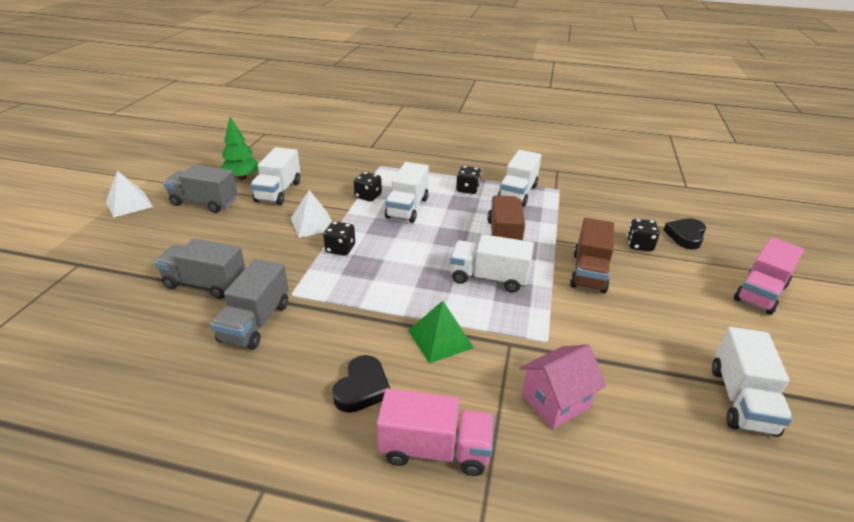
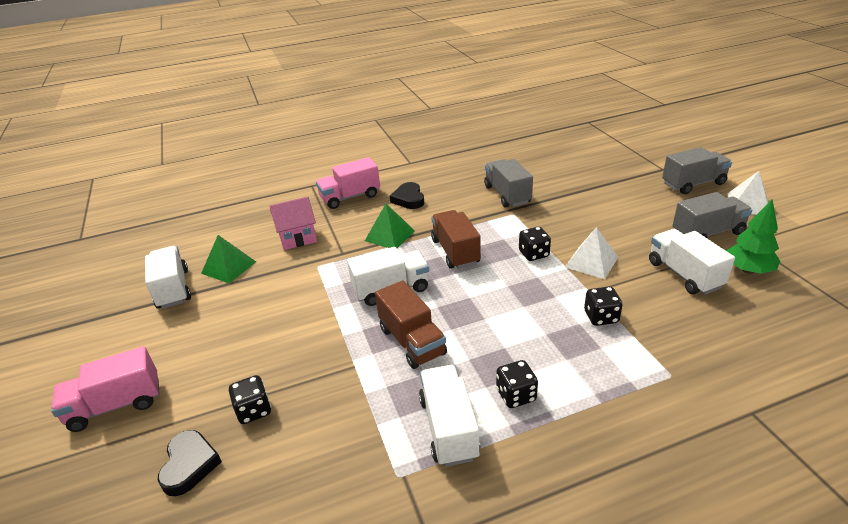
camera: 150 degrees right, 0 degrees up
(206, 283) = (573, 195): grey truck -> grey truck (693, 184)
(407, 208) = (542, 324): white truck -> none
(555, 401) = (297, 238): pink house -> pink house turned 45 degrees clockwise
(589, 272) = (304, 340): brown truck -> brown truck (455, 251)
(663, 398) = (229, 267): none -> green pyramid
(760, 292) = (116, 405): pink truck -> pink truck turned 120 degrees counterclockwise

